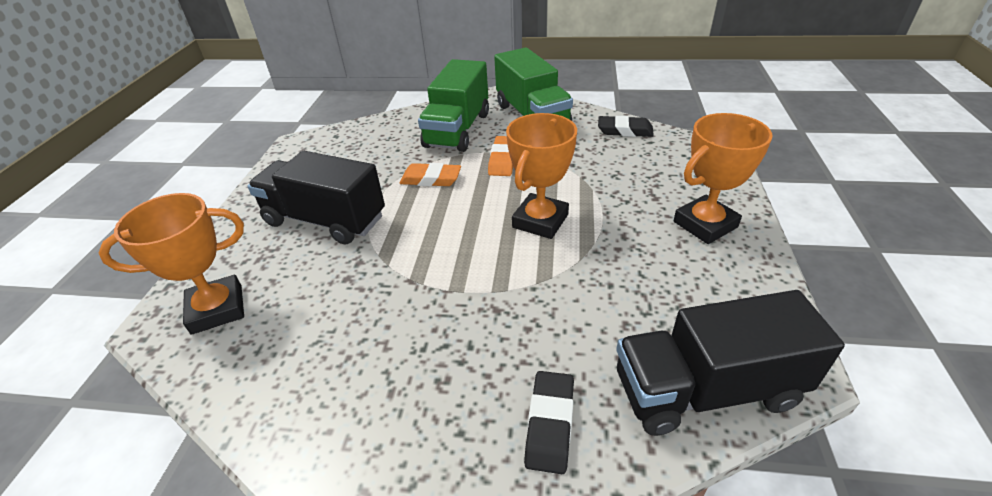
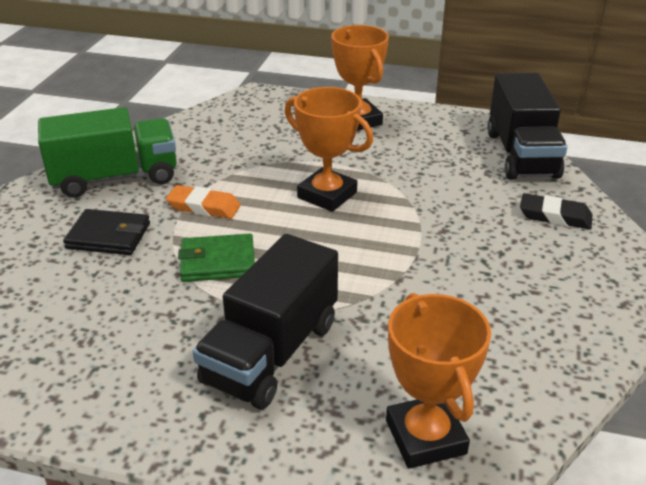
camera: 85 degrees left, 5 degrees down
(431, 179) = (218, 262): orange eraser -> green wallet
(458, 130) = (108, 236): green truck -> black wallet
(625, 130) = (190, 128): black eraser -> none

